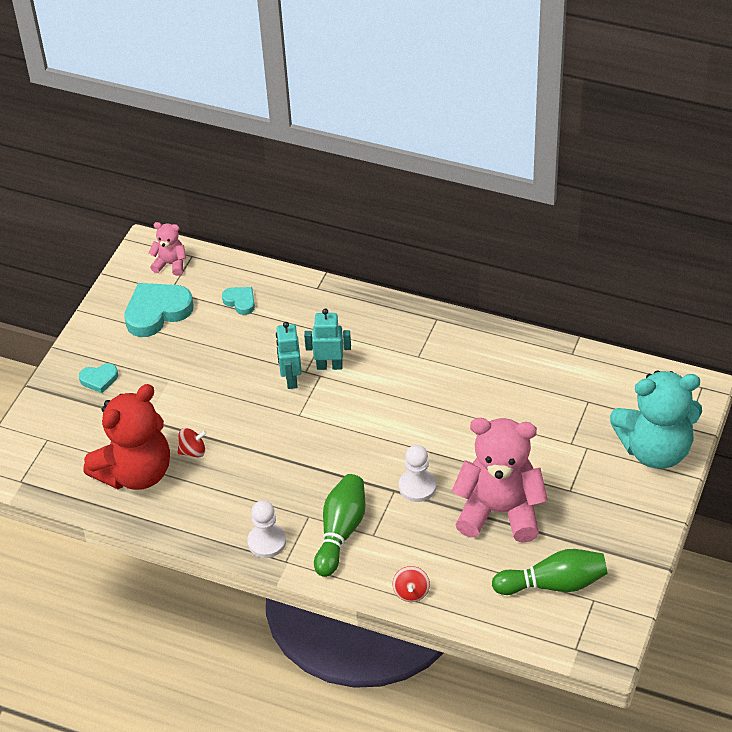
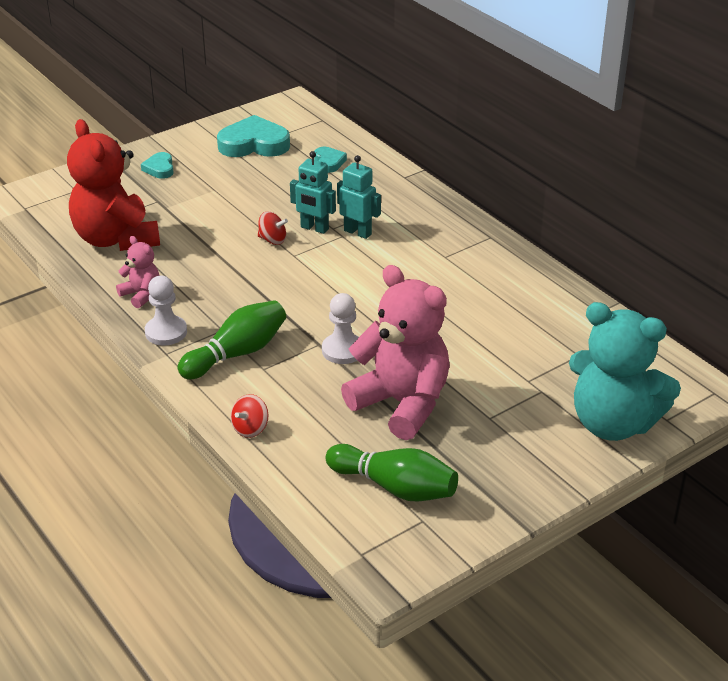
camera: 30 degrees right, 10 degrees down
(99, 379) = (159, 168): turquoise heart -> turquoise heart turned 60 degrees clockwise
(136, 473) = (116, 239): red teddy bear -> red teddy bear turned 75 degrees clockwise
(170, 264) = (299, 119): pink teddy bear -> pink teddy bear (141, 295)
(193, 451) = (178, 244): red spinning top -> red spinning top (272, 240)
(291, 379) = (314, 228): turquoise robot -> turquoise robot turned 90 degrees counterclockwise

